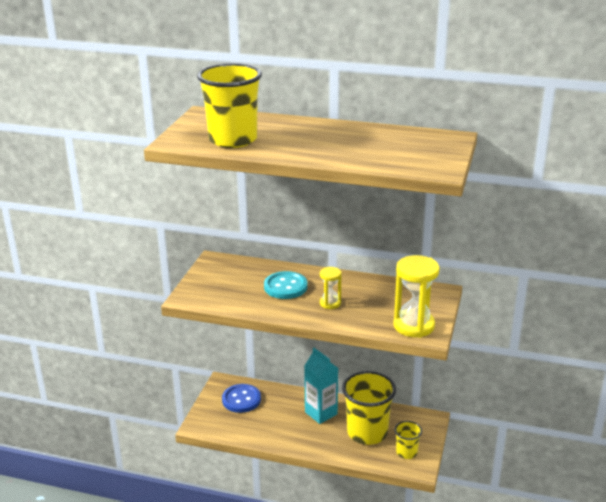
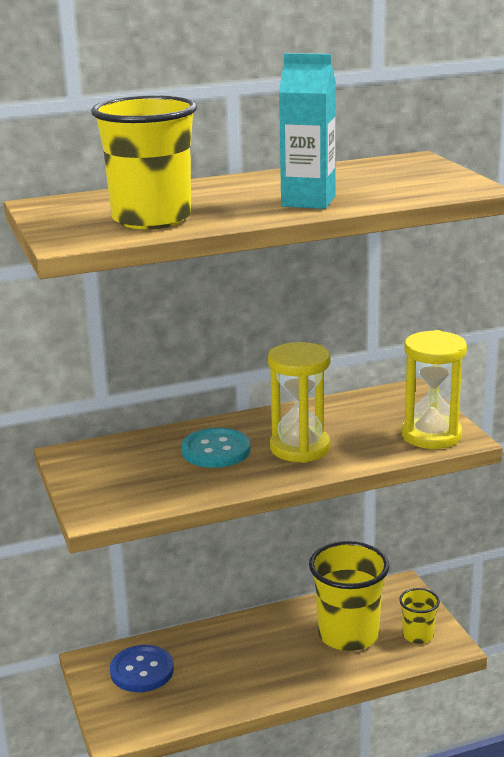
camera: 35 degrees left, 5 degrees down
(321, 413) = (267, 638): turquoise carton -> turquoise carton (308, 201)
(330, 303) = (300, 448): yellow hourglass -> yellow hourglass, size x1.84

